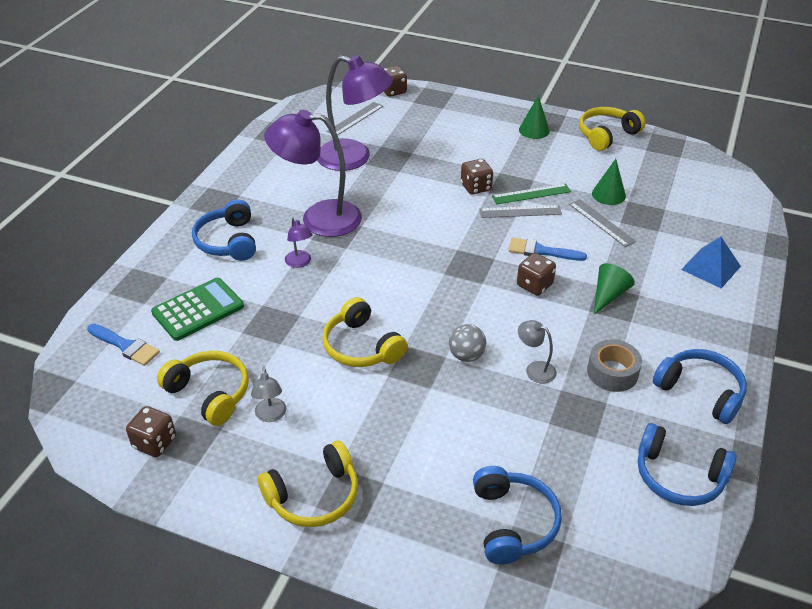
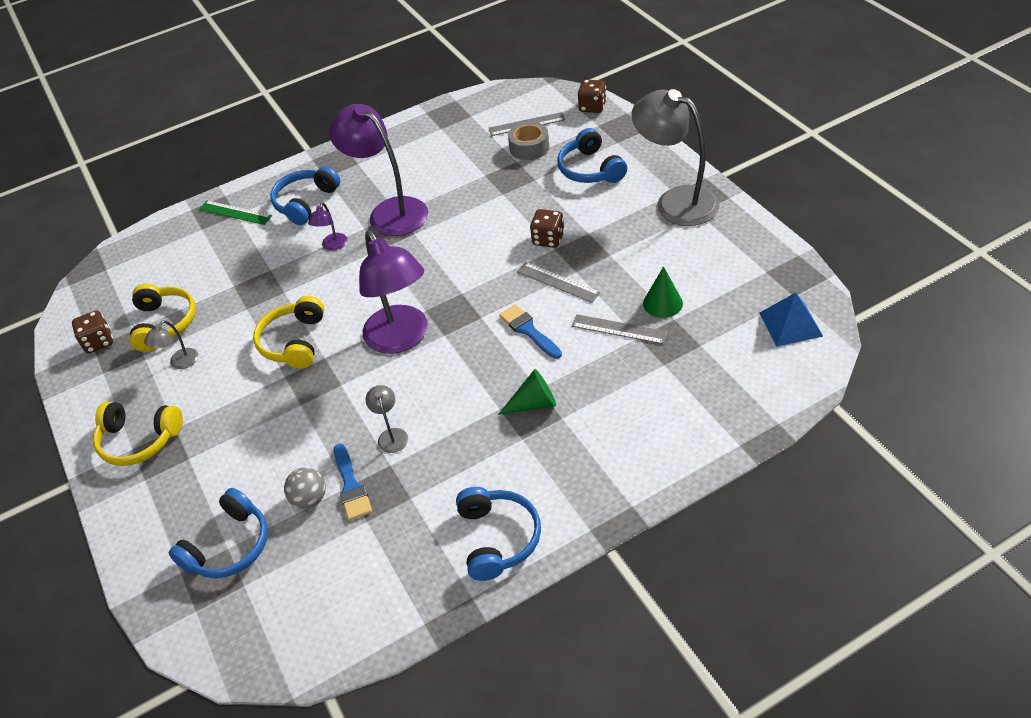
camera: 45 degrees right, 5 degrees up
(125, 346) = (157, 258): blue brush -> blue brush (351, 486)
(198, 309) = (227, 252): green calculator -> none
(354, 158) = (480, 165): purple lamp -> purple lamp (401, 339)
(466, 355) = (356, 393): grey ball -> grey ball (310, 499)
(531, 194) = (589, 269): green ruler -> green ruler (235, 213)
(534, 130) = (676, 201): green cone -> grey lamp
(534, 285) = (483, 360): brown dice -> none
(601, 222) = (619, 329): grey ruler -> grey ruler turned 75 degrees counterclockwise
(606, 135) = (744, 237): yellow headphones -> none
(612, 372) = (447, 475): grey tape -> grey tape (529, 147)
(678, 476) = (385, 596): blue headphones -> blue headphones (590, 169)
(711, 268) = (665, 429): blue pyramid -> blue pyramid (790, 324)

